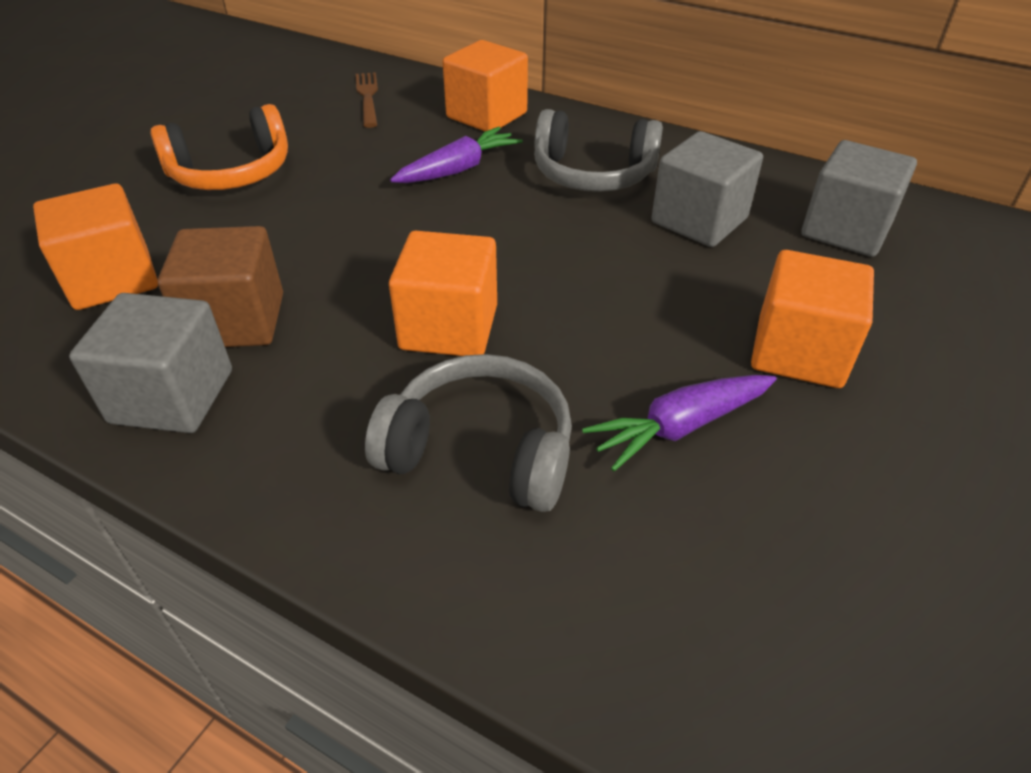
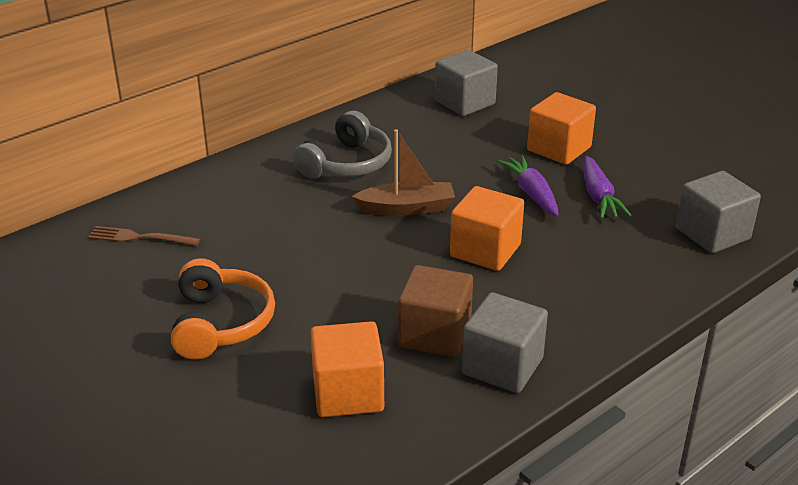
camera: 70 degrees left, 10 degrees down
(458, 169) = (300, 214): purple carrot -> purple carrot (531, 193)
(480, 451) = (593, 258): grey headphones -> none
(486, 115) = (226, 187): orange cube -> none
(517, 239) = (407, 208): none -> brown boat
(699, 220) = (427, 142): grey cube -> grey cube (712, 234)

